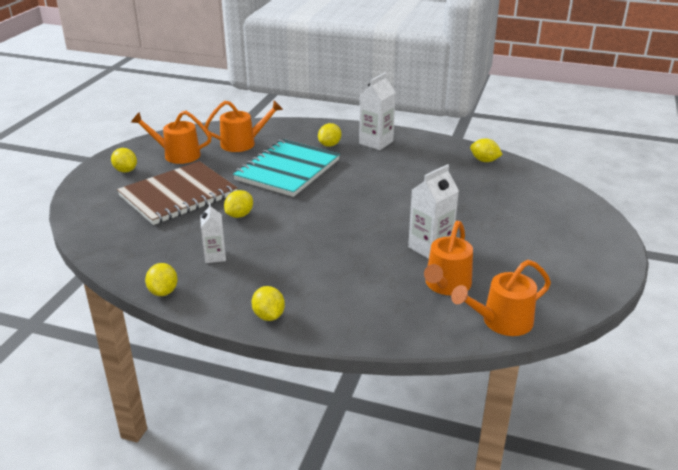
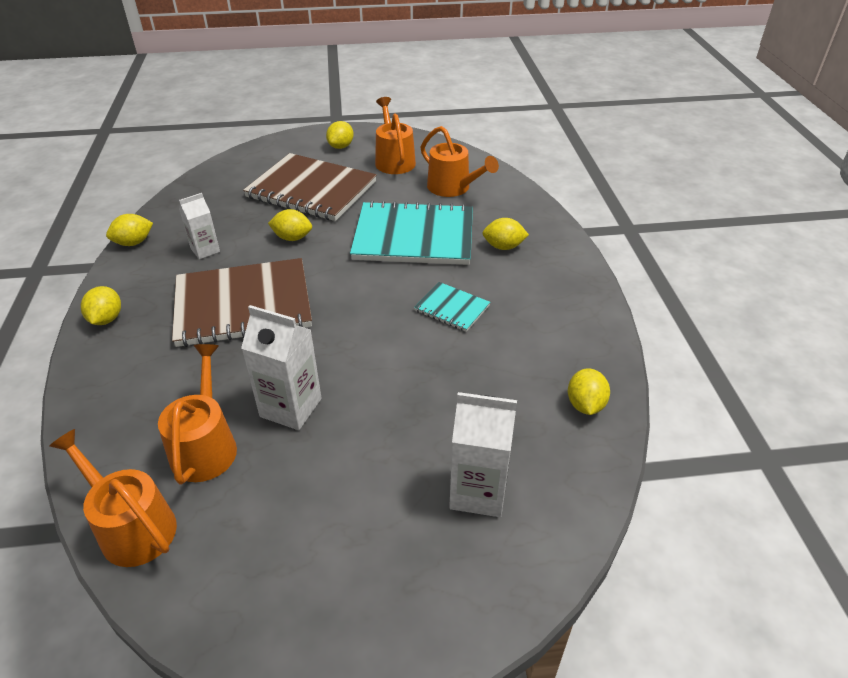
camera: 65 degrees right, 10 degrees up
(269, 316) = (106, 319): yellow lemon -> yellow lemon turned 45 degrees counterclockwise
(307, 249) = (243, 305): none -> brown notebook
(376, 142) = (545, 281): white carton -> white carton (478, 492)
(376, 175) = (452, 308): none -> turquoise notebook
(446, 285) = (205, 446): orange watering can -> orange watering can turned 90 degrees clockwise

